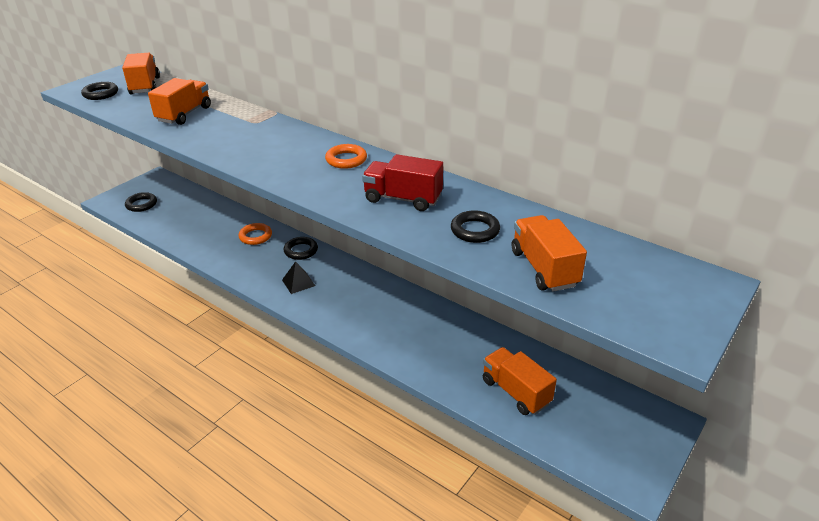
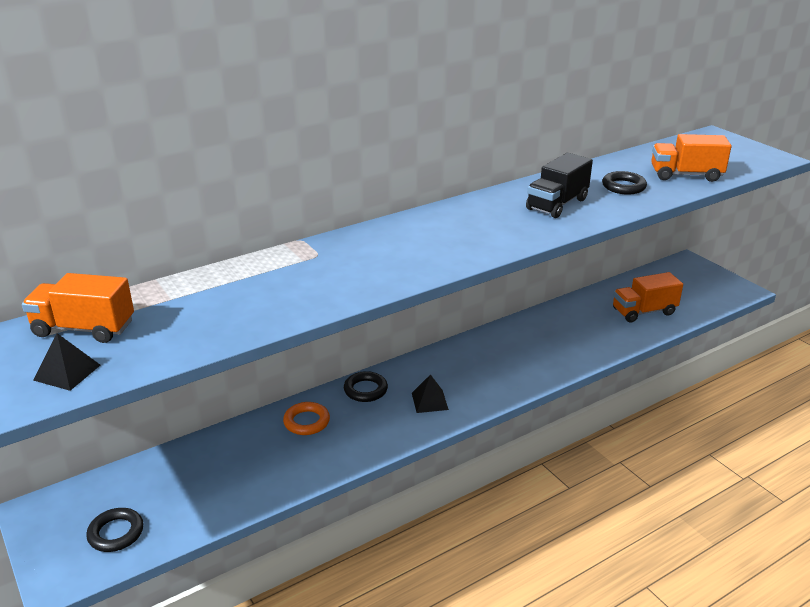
camera: 70 degrees left, 5 degrees down
(100, 94) = (67, 372): black ring -> black pyramid
(184, 114) = (240, 301): orange truck -> none
(346, 160) = (459, 217): orange ring -> none
(403, 199) = (557, 204): red truck -> black truck

